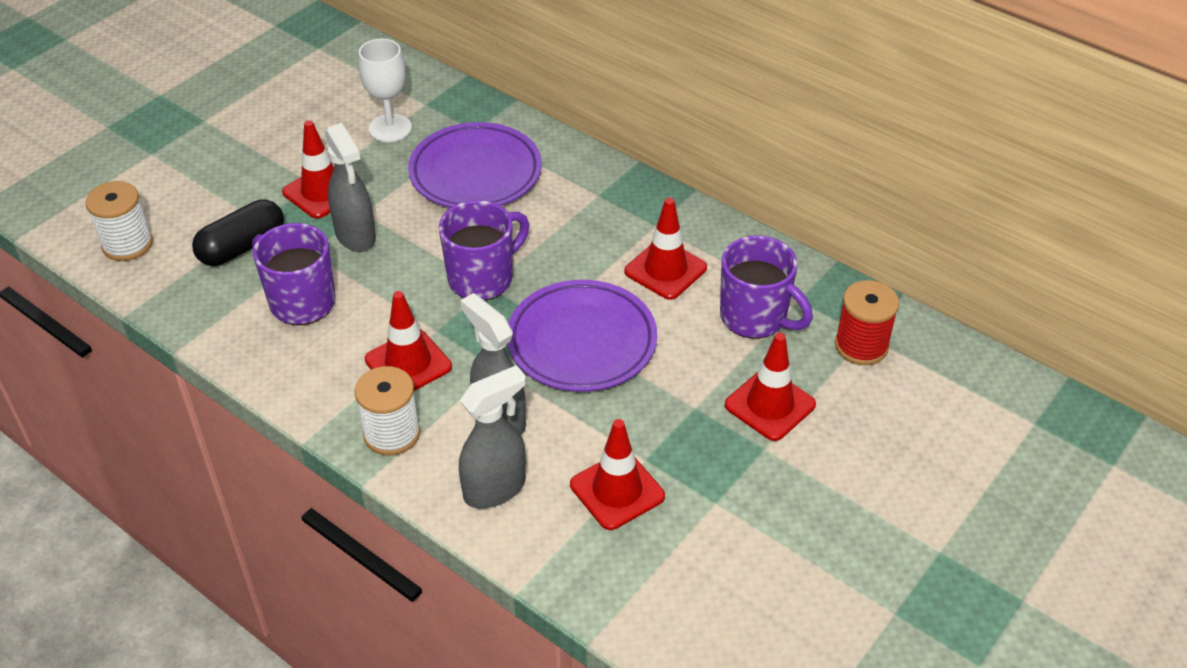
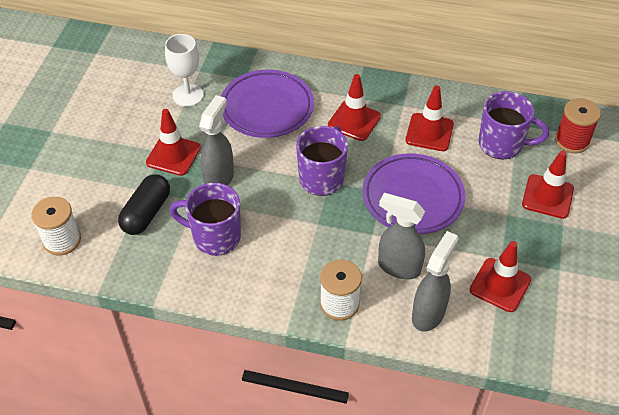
camera: 25 degrees left, 5 degrees up
(356, 236) = (219, 178): grey spray bottle -> grey spray bottle turned 105 degrees counterclockwise
(408, 363) = (316, 252): red traffic cone -> red traffic cone (354, 121)

